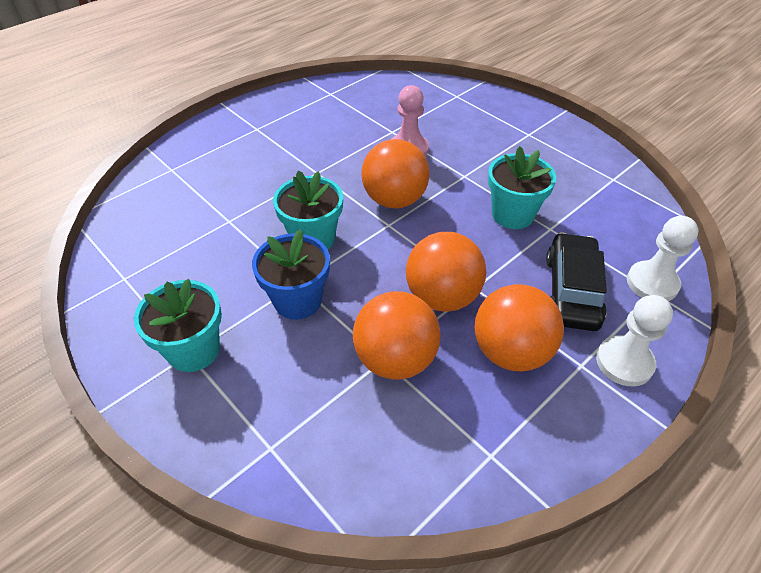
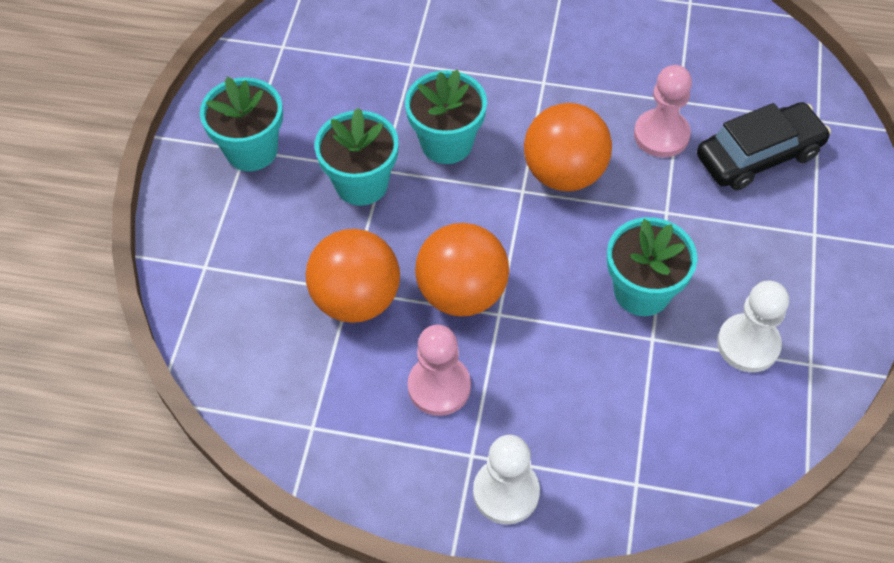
camera: 55 degrees right, 10 degrees up
(297, 300) = (361, 183): blue flower pot -> turquoise flower pot
(511, 352) = (439, 386): orange ball -> pink pawn
(572, 291) = (568, 403): black car -> black car (759, 156)
(652, 283) = (649, 476): white pawn -> white pawn (748, 344)

